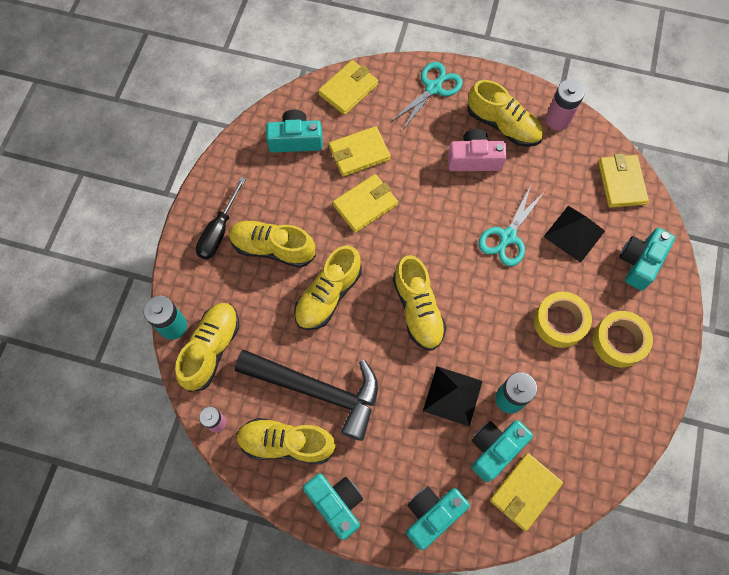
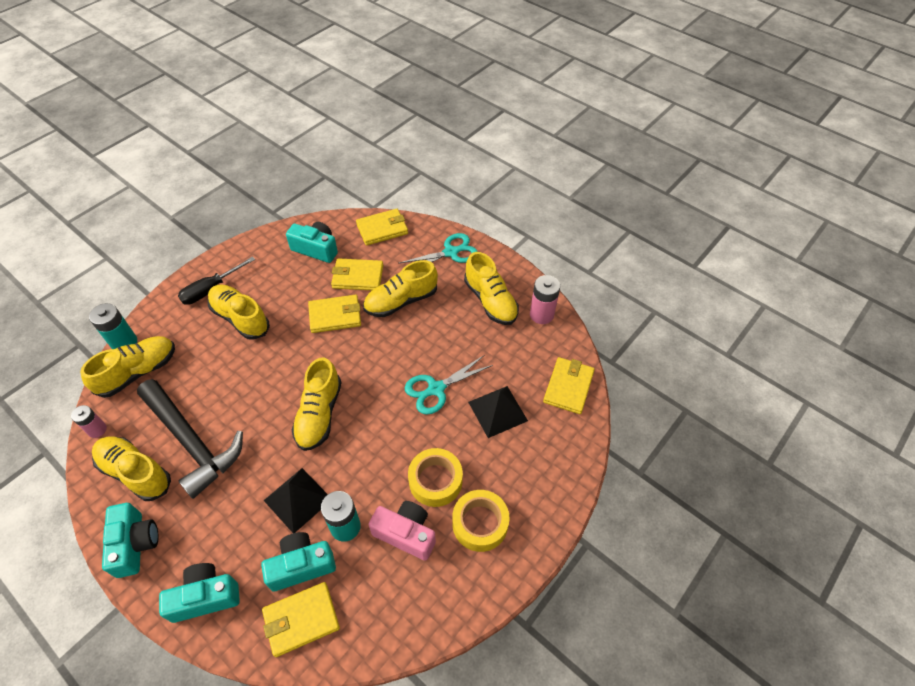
camera: 25 degrees right, 15 degrees down
(328, 295) = (256, 371): yellow shoe -> yellow shoe (401, 301)
(474, 159) = (448, 317): pink camera -> pink camera (406, 533)
(639, 262) = (544, 462): turquoise camera -> none

